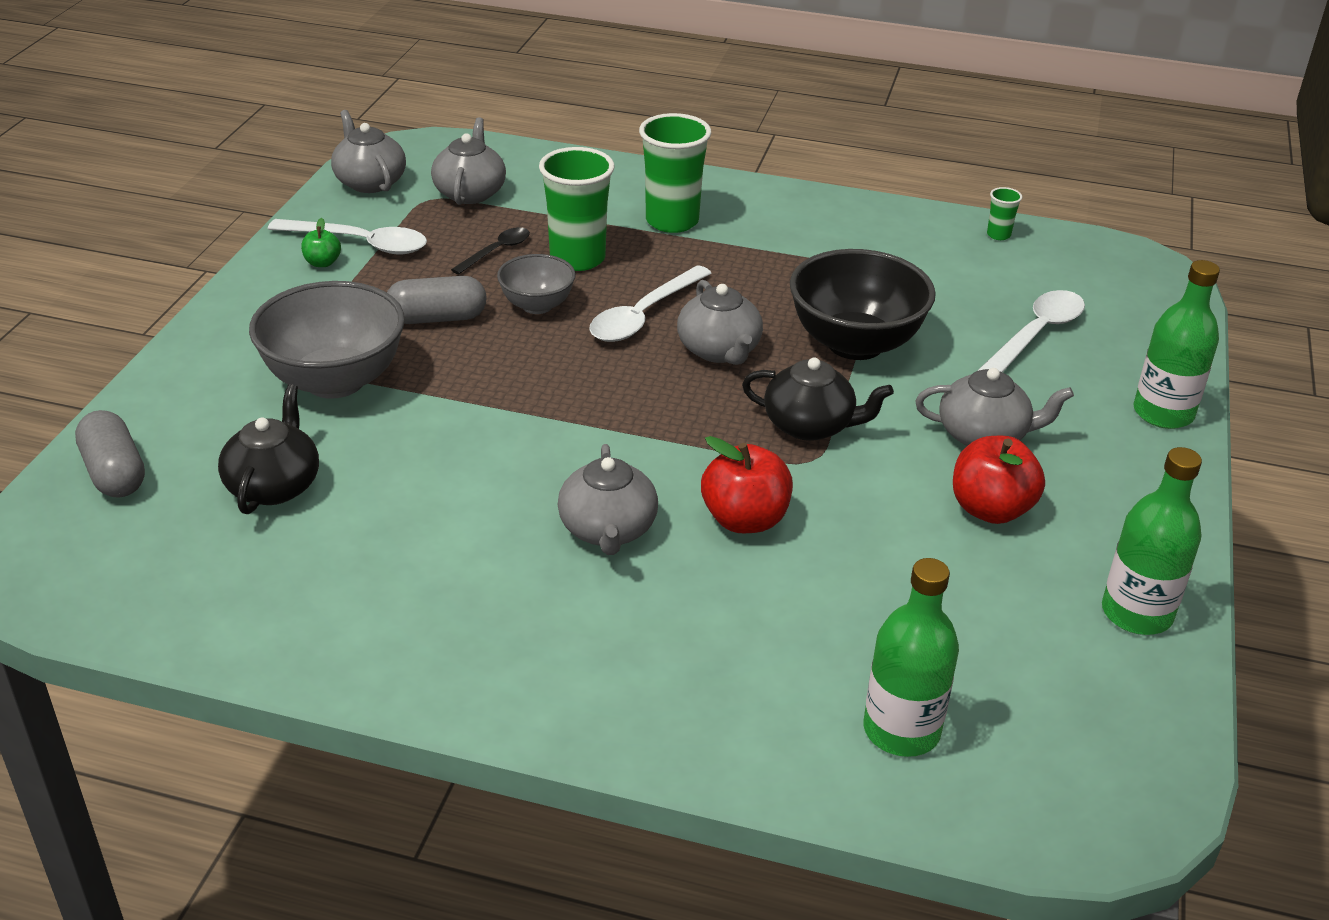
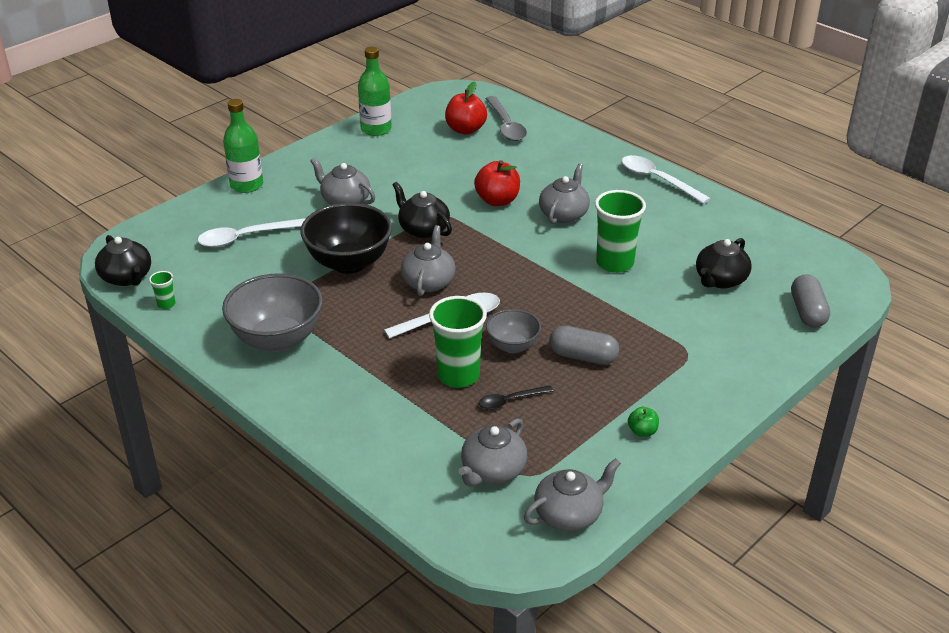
camera: 150 degrees left, 0 degrees up
(335, 381) = (667, 331): grey bowl -> grey bowl (277, 339)
(360, 243) = (607, 442): white spoon -> white spoon (657, 180)
(370, 182) = (569, 514): grey teapot -> grey teapot turned 120 degrees counterclockwise
(672, 221) = (364, 387): green cup -> green cup (614, 263)
(901, 730) = (506, 125): green bottle -> grey spoon
(990, 509) = (384, 174): red apple -> red apple (465, 129)
(1091, 247) = (127, 277): none -> black teapot

